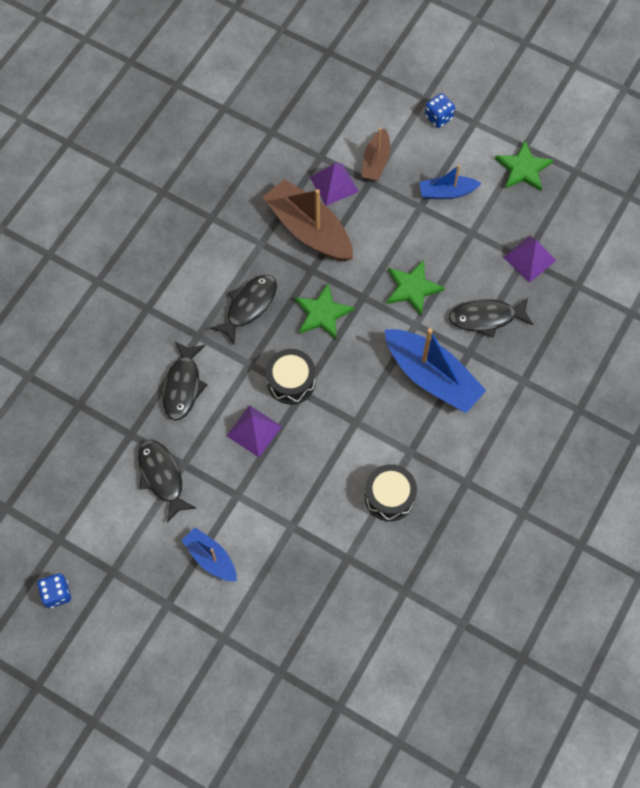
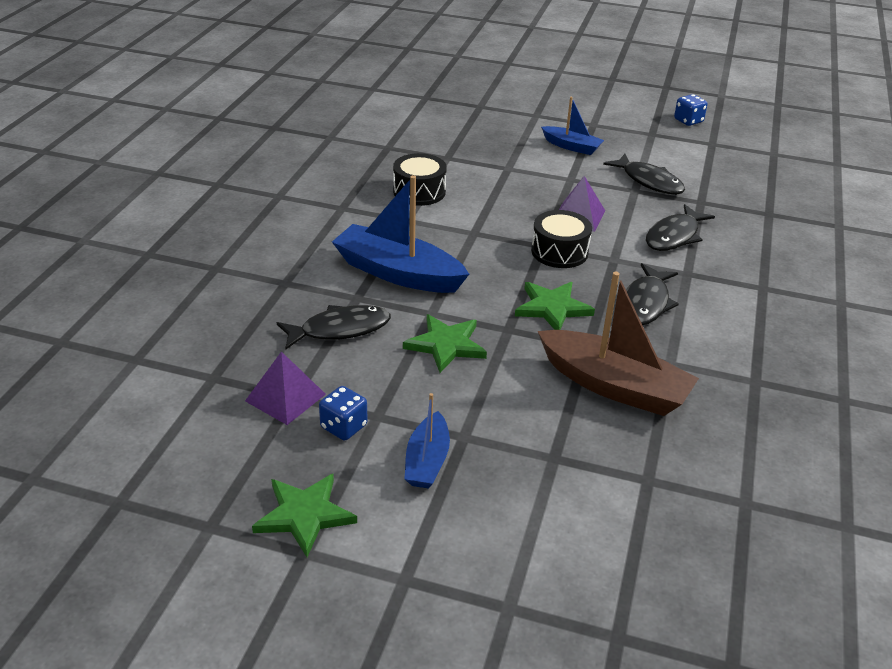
camera: 165 degrees right, 30 degrees down
(183, 386) = (674, 236): black fish -> black fish turned 135 degrees counterclockwise
(334, 184) = (607, 445): purple pyramid -> none
(376, 161) = (556, 486): brown boat -> none
(438, 117) = (472, 576): blue dice -> blue dice (344, 427)
(447, 192) = (427, 461): blue boat -> blue boat turned 120 degrees clockwise

